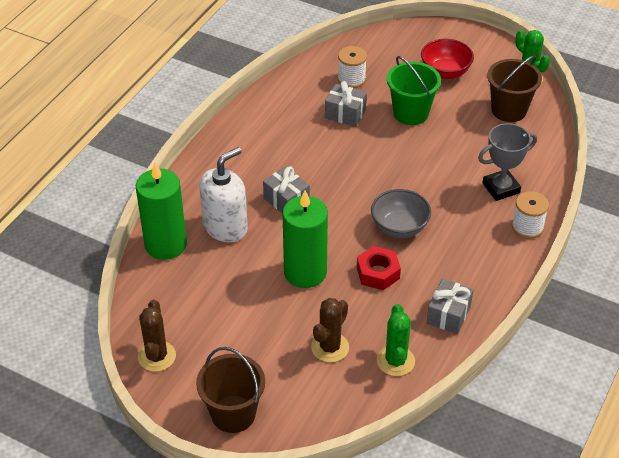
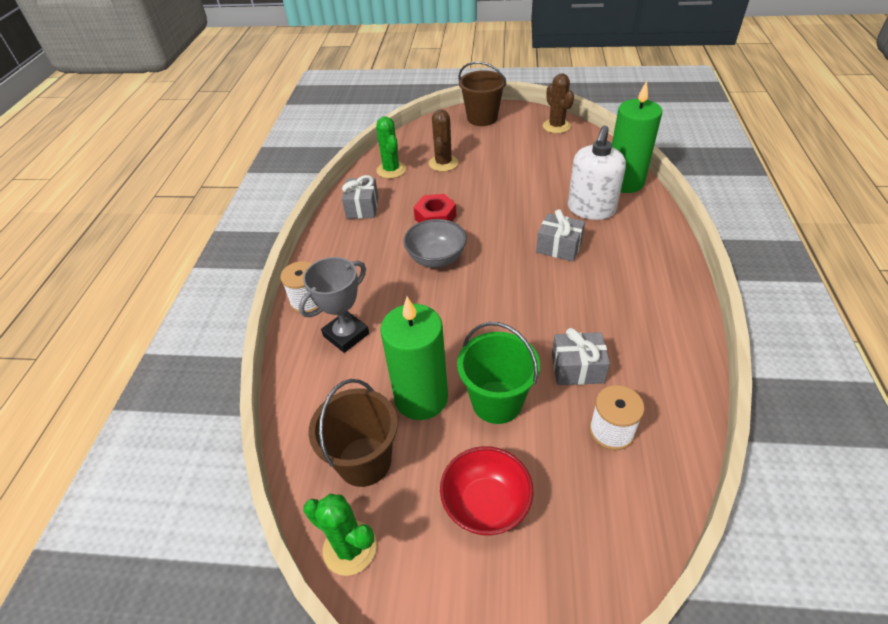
camera: 160 degrees right, 0 degrees up
(305, 272) = (496, 199): green candle -> green candle (421, 398)

